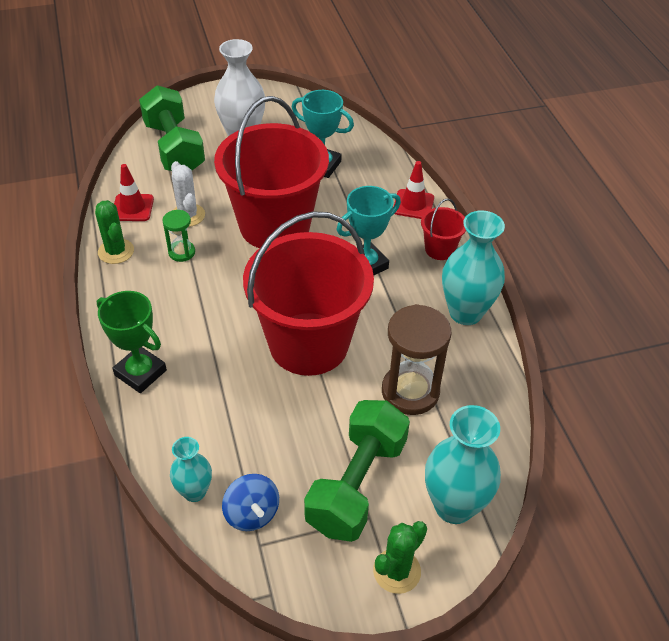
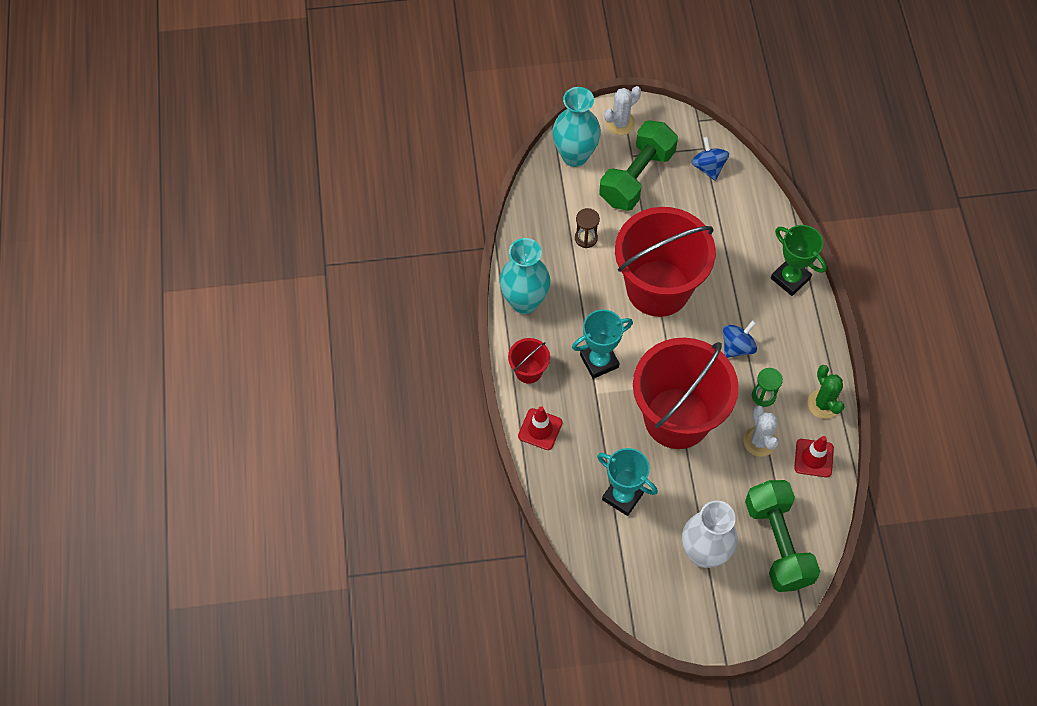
camera: 170 degrees left, 15 degrees up
(194, 492) = (746, 185): turquoise vase -> none
(210, 294) = (737, 346): none -> blue spinning top
(397, 571) = (620, 123): green cactus -> white cactus
(410, 391) = (586, 238): brown hourglass -> brown hourglass, size x0.53

